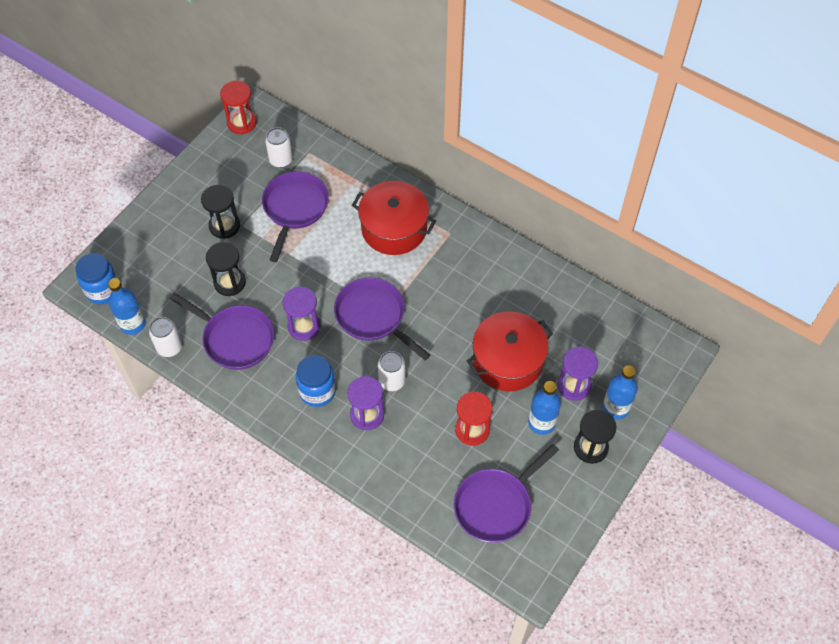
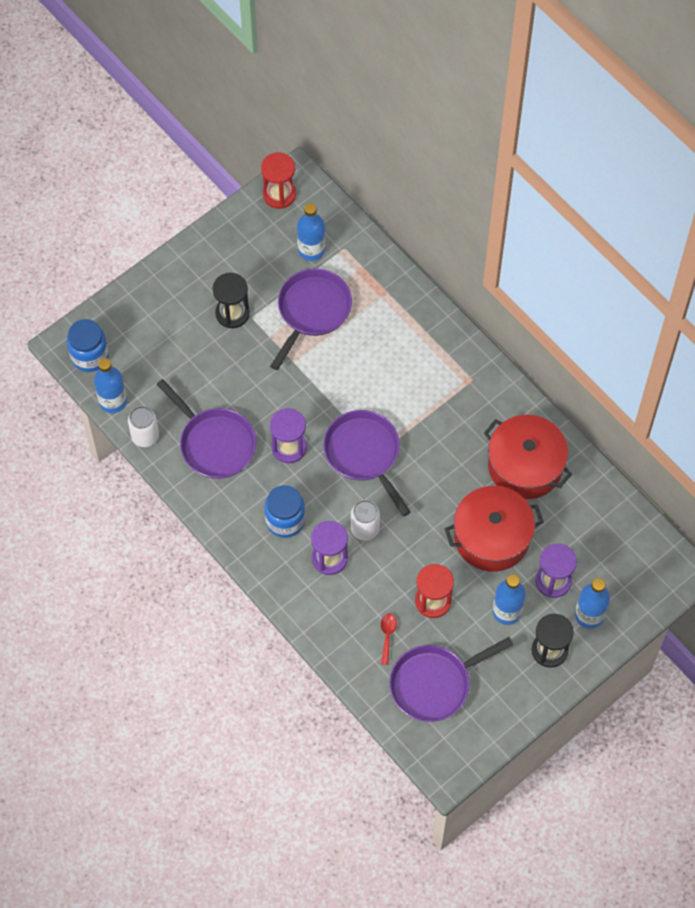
camera: 15 degrees right, 5 degrees up
(229, 282) = (223, 379): black hourglass -> none
(281, 160) = (311, 250): white can -> blue bottle
(394, 228) = (413, 359): red pot -> red pot (525, 466)
(440, 472) = (387, 636): none -> red spoon

